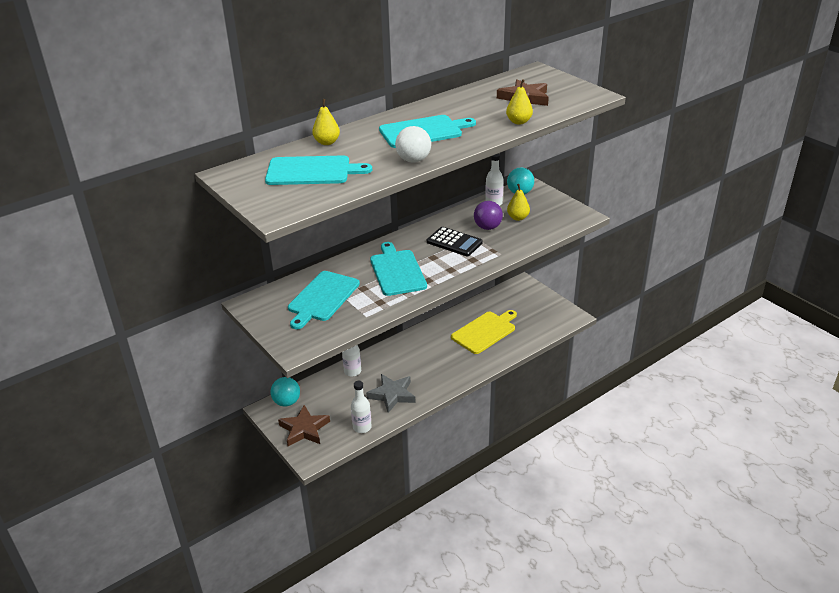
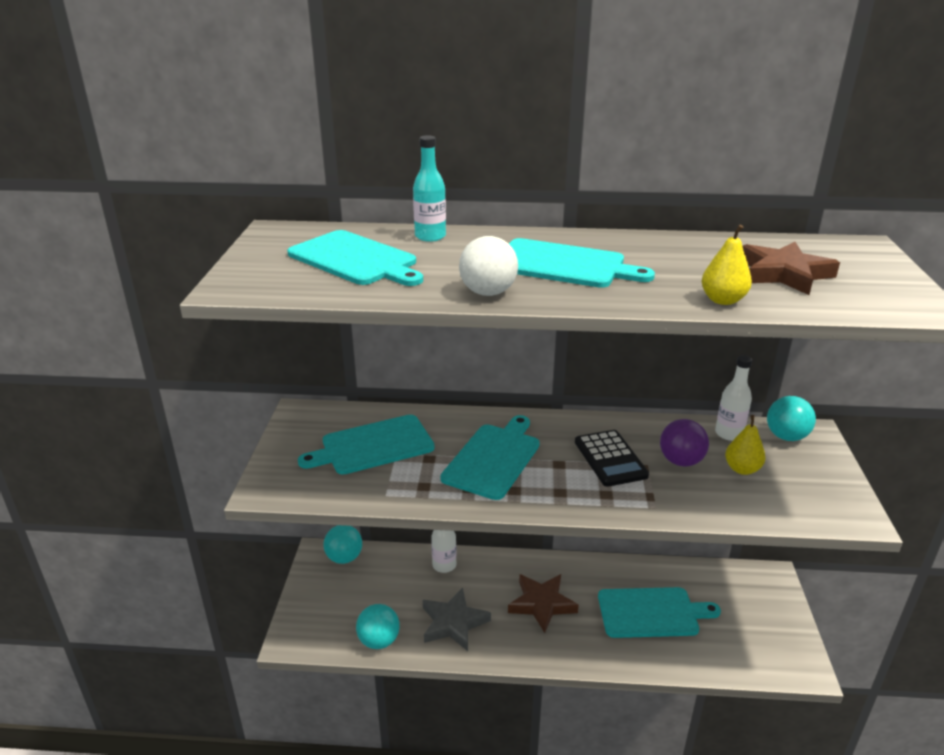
camera: 40 degrees right, 5 degrees down
(304, 429) = (324, 601): brown star -> brown star (541, 604)
(327, 142) = (430, 236): yellow pear -> turquoise bottle
(362, 427) = (379, 641): white bottle -> turquoise ball
(485, 331) = (651, 612): yellow cutting board -> turquoise cutting board

